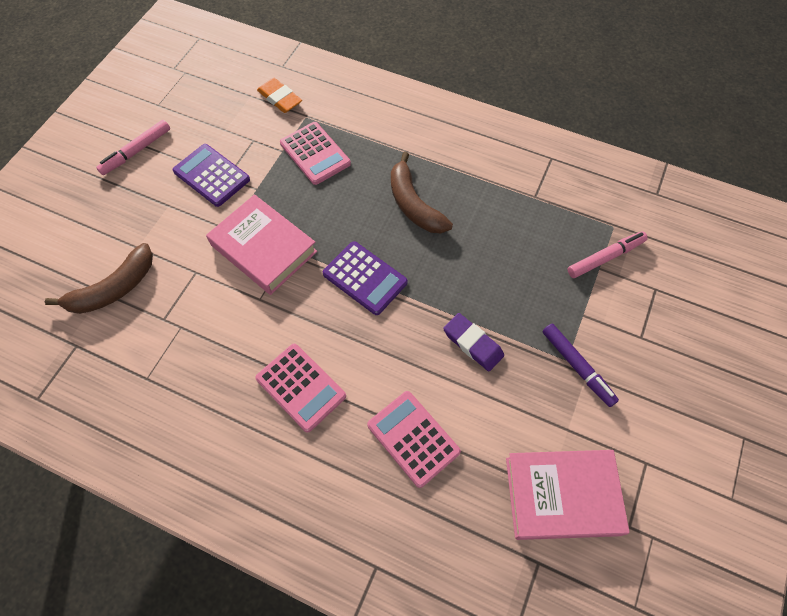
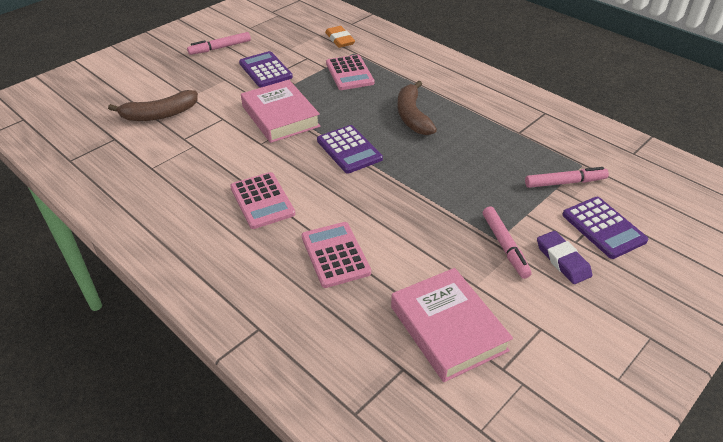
camera: 20 degrees right, 20 degrees down
(473, 343) = (418, 209): purple eraser -> purple eraser (563, 260)
(562, 496) = (448, 328): pink book -> pink book turned 45 degrees clockwise
(577, 367) = (505, 246): purple marker -> pink marker
(661, 310) = (603, 228): none -> purple calculator

